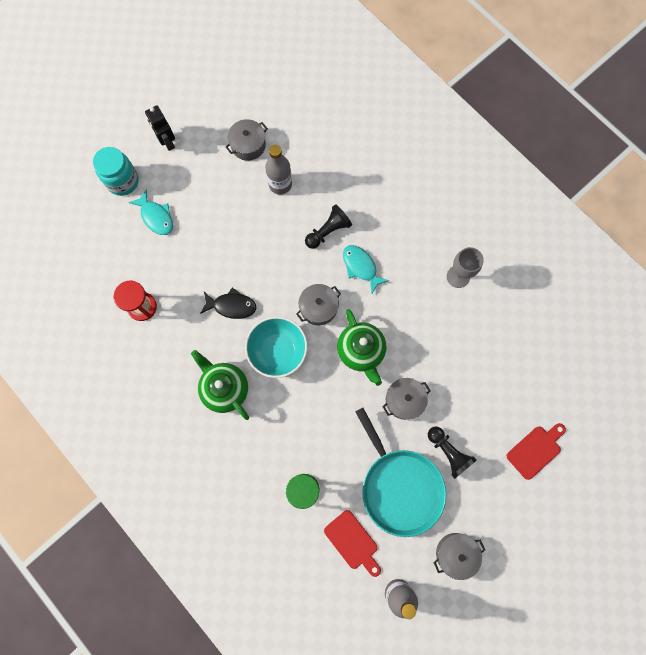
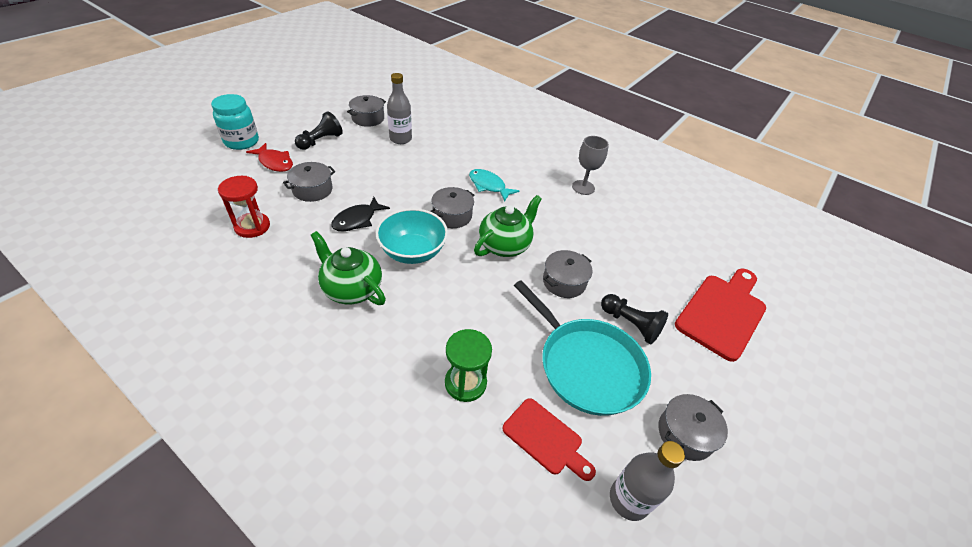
camera: 15 degrees left, 30 degrees down
(156, 217) = (275, 162): turquoise fish -> red fish
(167, 142) = (290, 118): black robot -> none
(192, 261) = (312, 190): none -> grey pot
(232, 306) = (357, 220): black fish -> black fish turned 135 degrees clockwise
(328, 231) = (451, 165): black pawn -> black pawn (320, 141)
(361, 351) = (505, 245): green teapot -> green teapot turned 105 degrees counterclockwise
(535, 450) = (723, 312): red cutting board -> red cutting board, size x1.67

